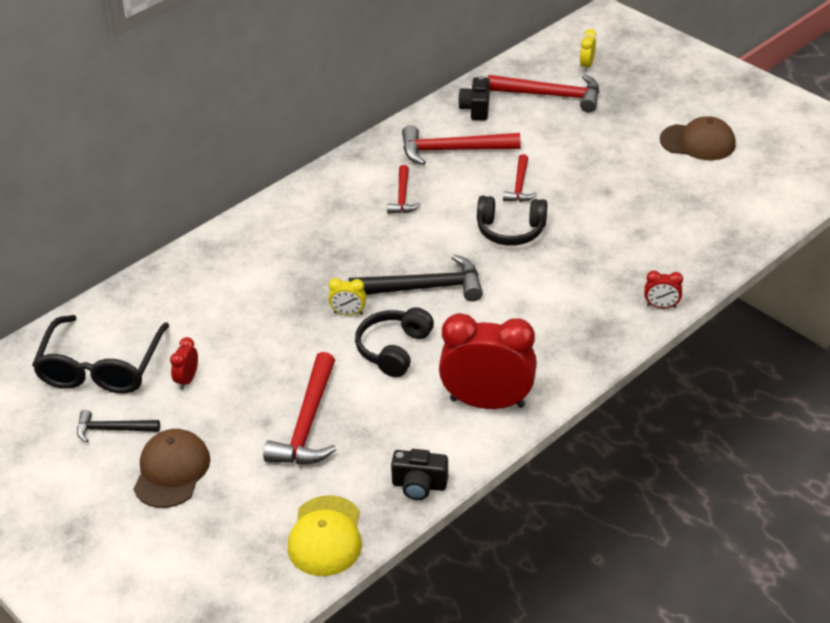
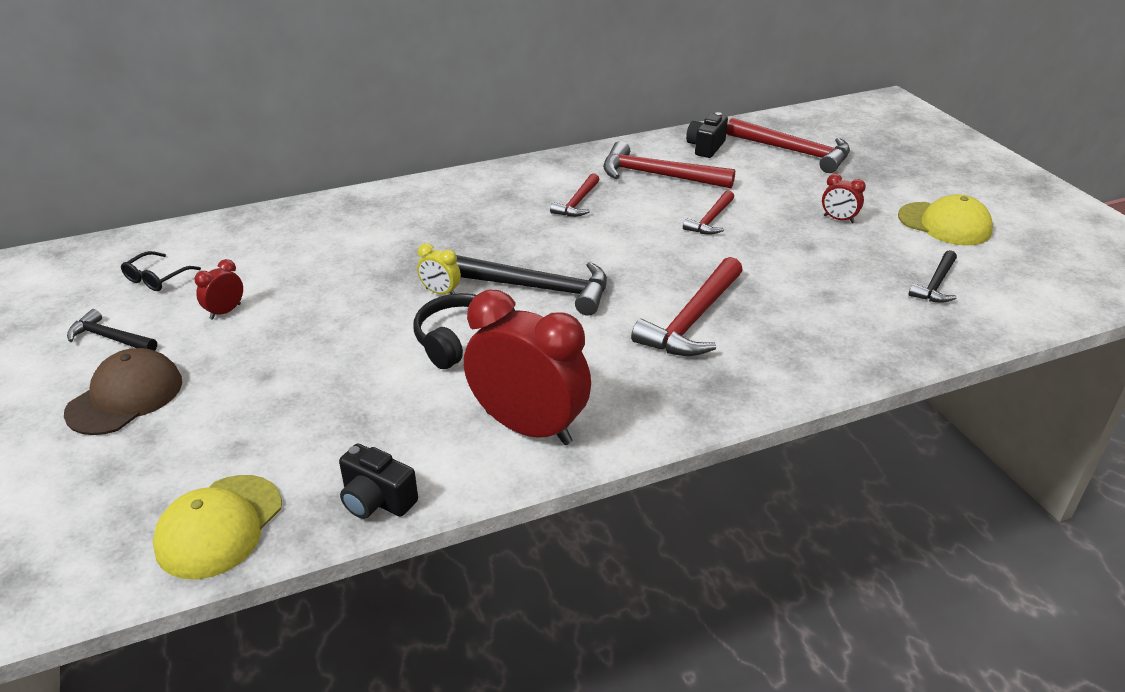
camera: 20 degrees right, 5 degrees down
(101, 367) = (157, 278): black glasses -> black glasses, size x0.45
(307, 423) = (307, 390): red hammer -> red hammer (692, 320)
(510, 230) = (674, 258): black headphones -> none
(586, 65) = (848, 135): yellow clock -> none
(661, 306) = (814, 378): red clock -> red clock (838, 219)
(698, 142) = (944, 224): brown cap -> yellow cap
(712, 202) = (935, 284): none -> black hammer

